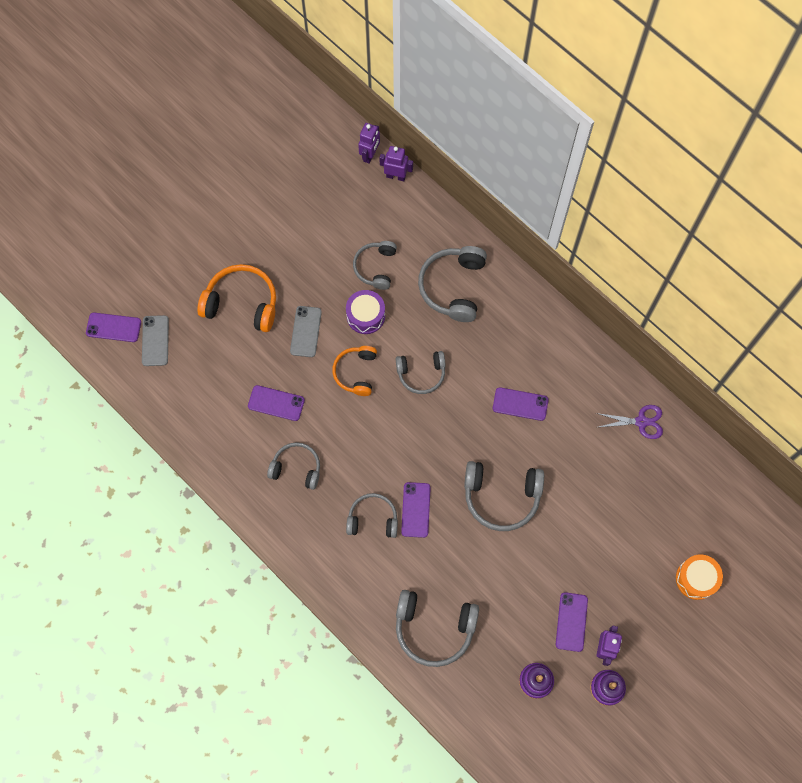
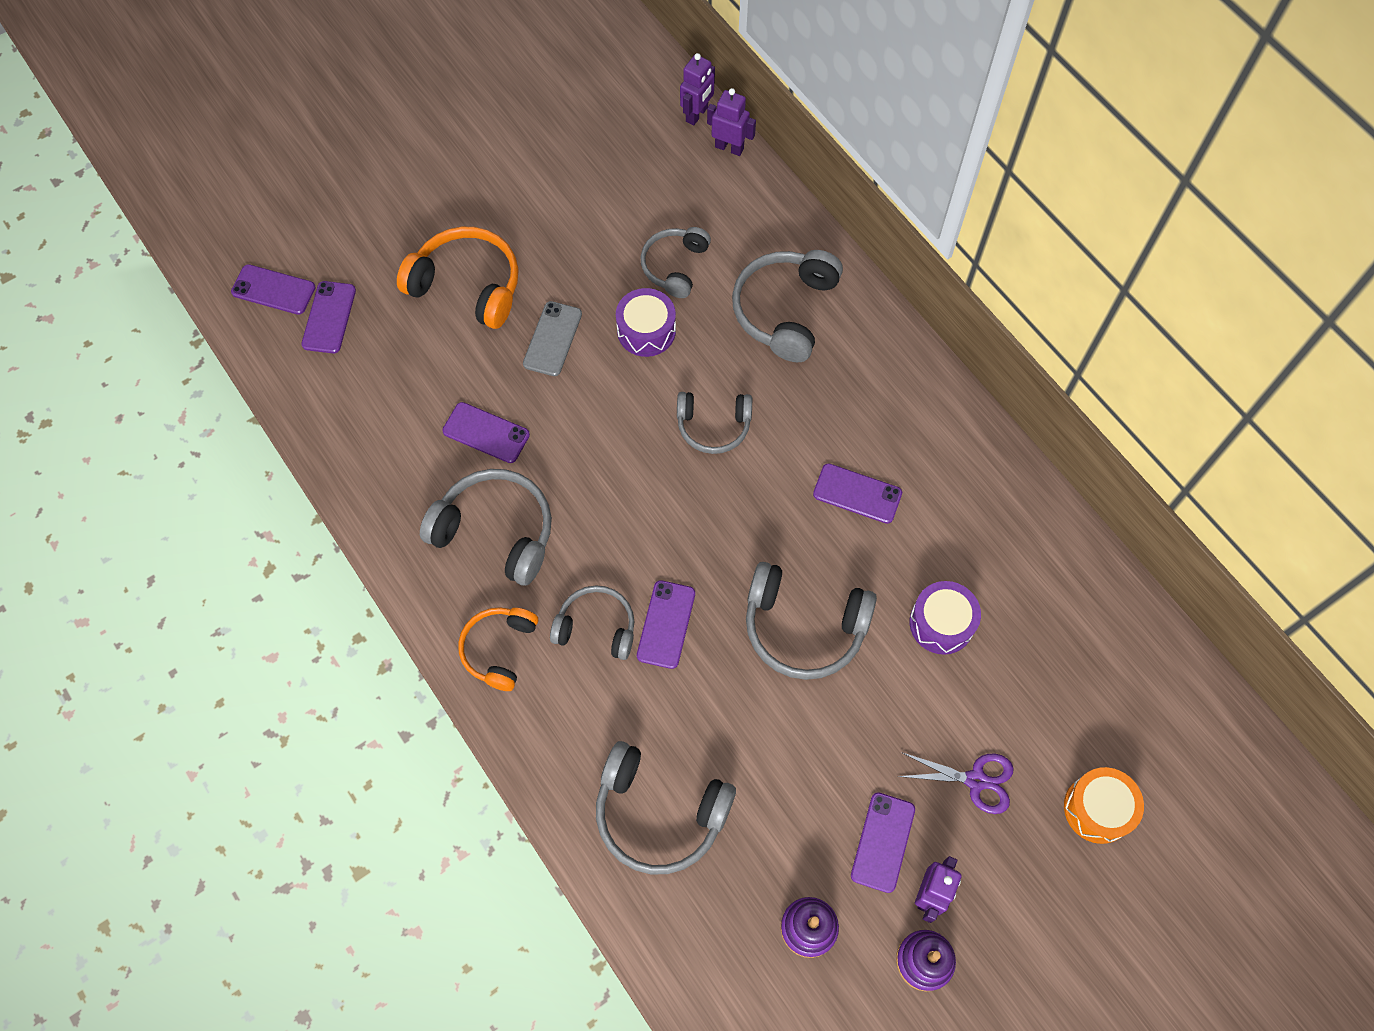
camera: 10 degrees right, 5 degrees down
(155, 341) = (329, 317): grey phone -> purple phone
(296, 468) = (496, 532): grey headphones -> grey headphones, size x1.55
(356, 372) = (615, 408): orange headphones -> orange headphones (499, 649)
(585, 479) = (941, 623): none -> purple drum
(641, 422) = (1043, 550): purple scissors -> purple scissors (976, 780)

